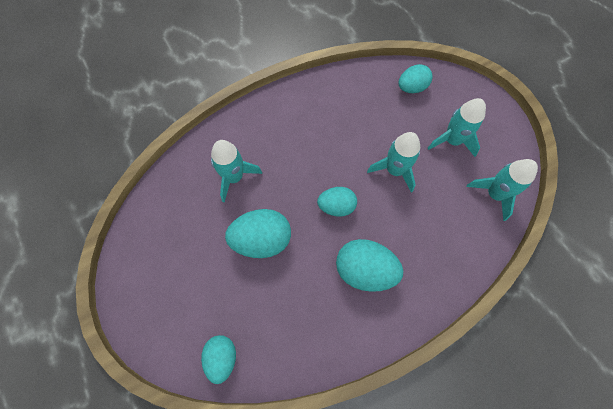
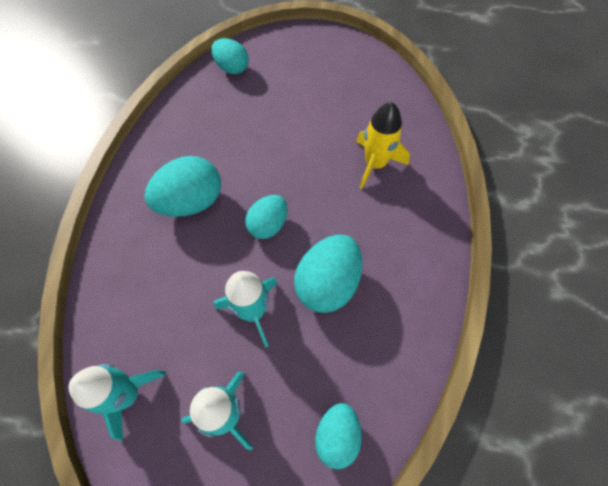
camera: 130 degrees right, 5 degrees down
(234, 177) = (375, 164): turquoise rocket -> yellow rocket
(262, 240) = (294, 146): turquoise egg -> turquoise egg (327, 283)

